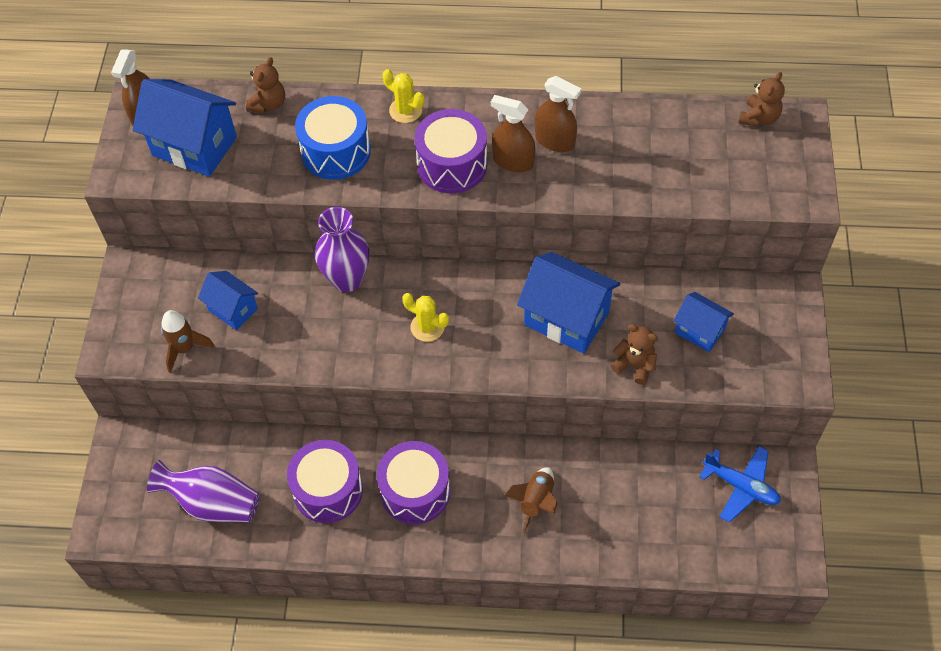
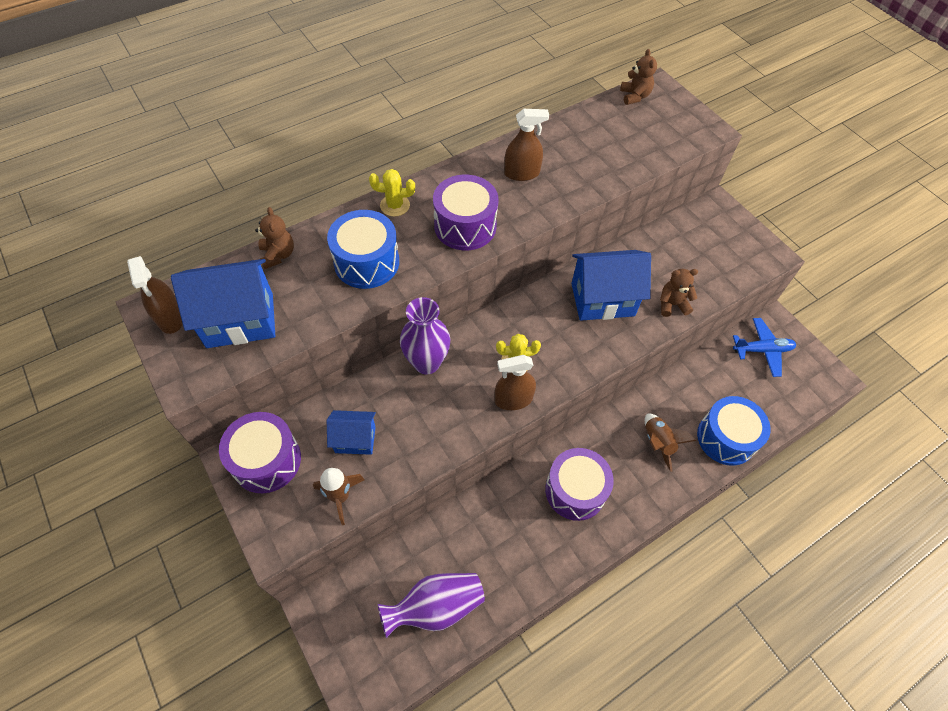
camera: 40 degrees left, 0 degrees up
(328, 490) = (514, 533): purple drum -> purple drum (266, 460)
(513, 161) = (506, 201): brown spray bottle -> brown spray bottle (513, 399)
(611, 543) = (726, 438): none -> blue drum
(699, 331) = (689, 259): blue house -> none

